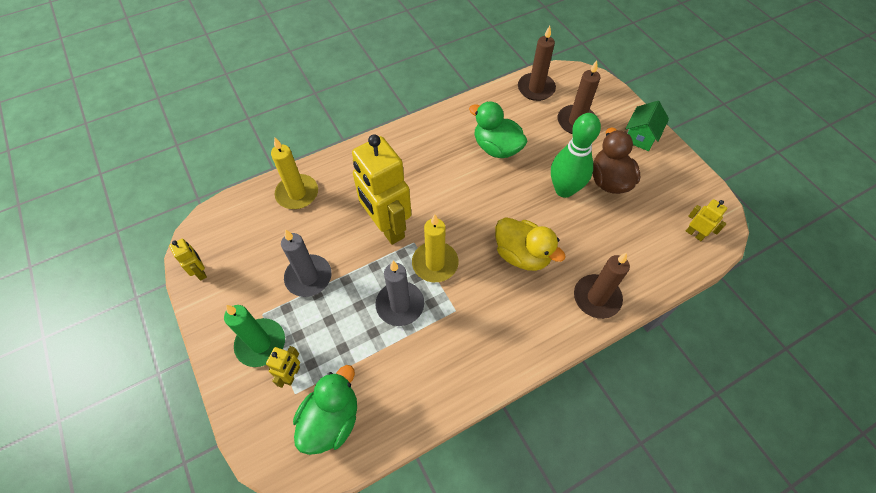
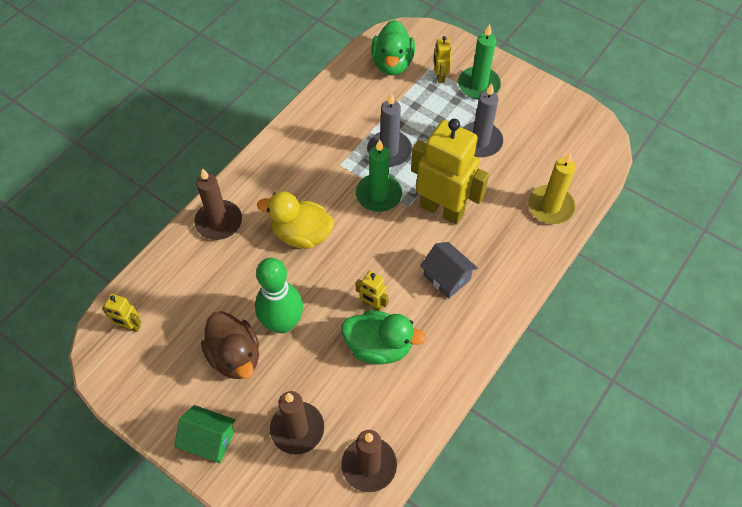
camera: 155 degrees right, 0 degrees up
(200, 272) = (571, 111): yellow robot -> yellow robot (372, 305)
(418, 173) = (447, 277): none -> grey house
(435, 263) = (378, 195): yellow candle -> green candle
(640, 136) = (209, 440): green house -> green house turned 75 degrees counterclockwise

